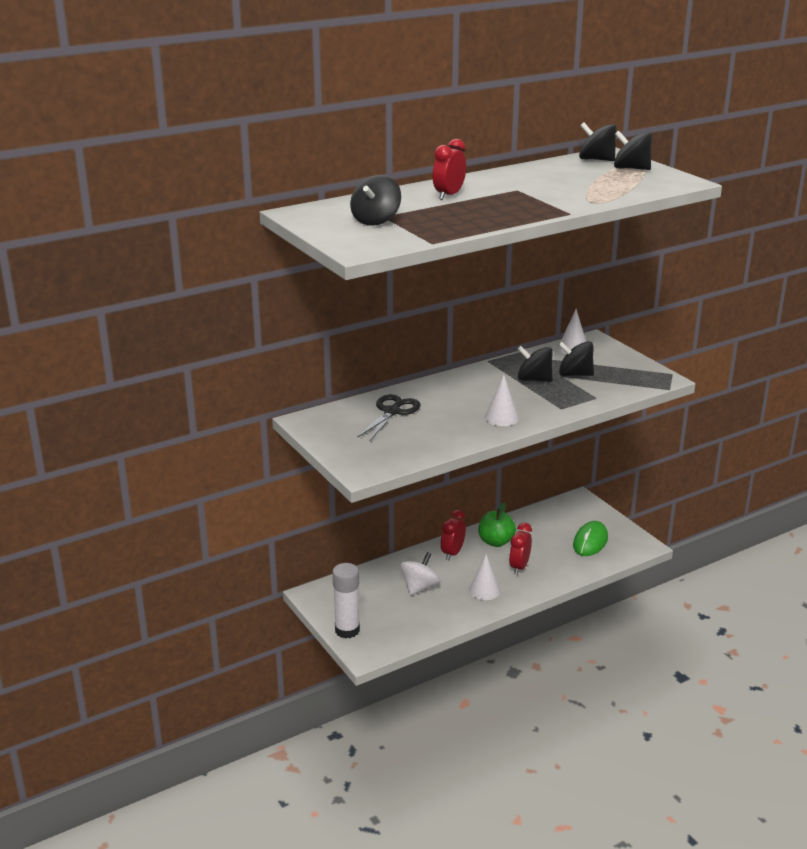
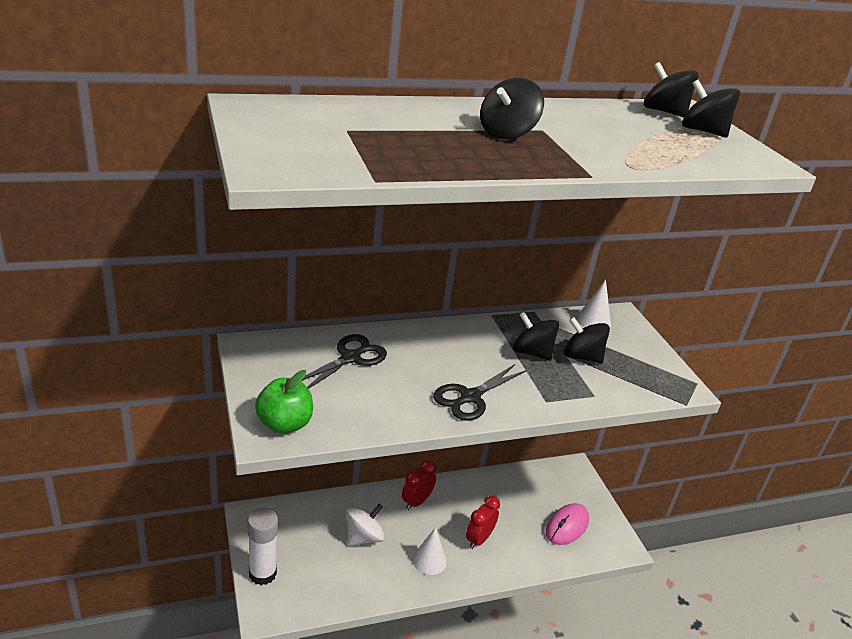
camera: 10 degrees right, 5 degrees up
(376, 220) = (332, 134): black spinning top -> black spinning top (507, 133)
(449, 195) = (451, 120): red clock -> none
(496, 542) = (467, 499): green apple -> green apple (284, 424)
(501, 417) = (470, 397): white cone -> black scissors
(590, 542) = (567, 526): green mouse -> pink mouse

